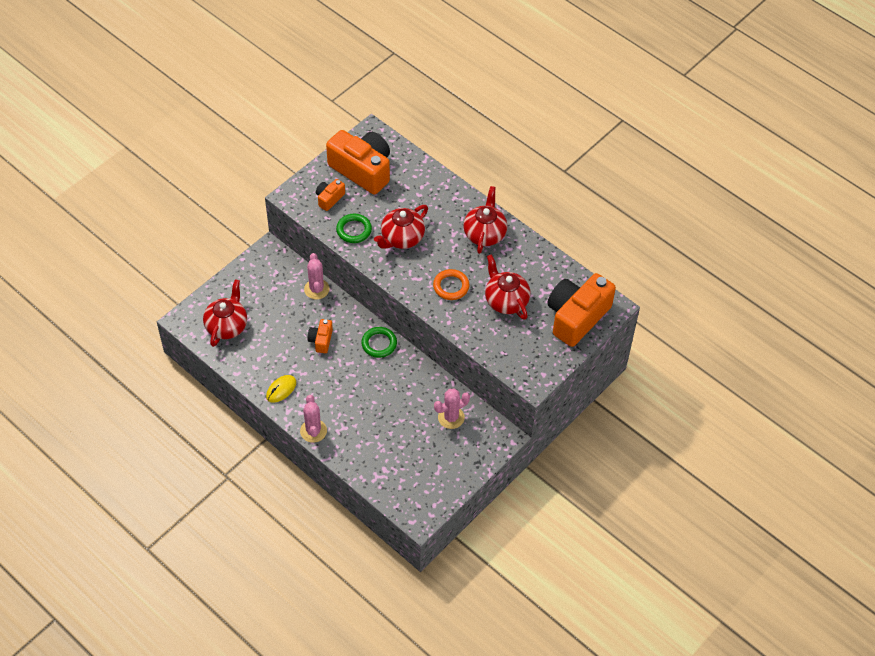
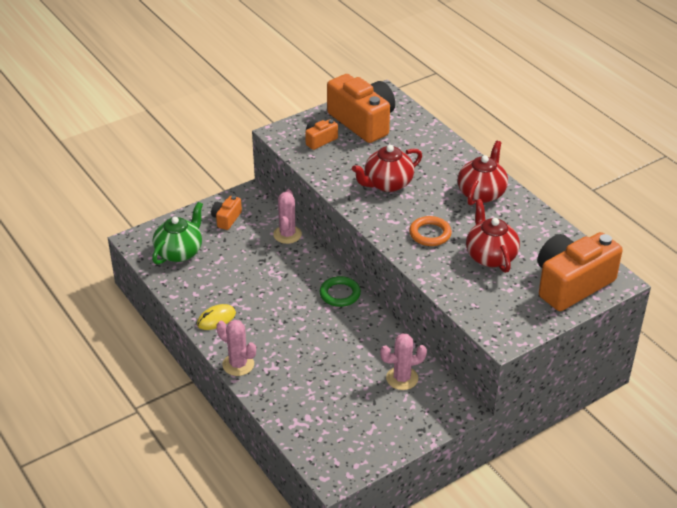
camera: 15 degrees right, 15 degrees down
(227, 326) = (179, 252): red teapot -> green teapot
(313, 431) = (238, 364): pink cactus -> pink cactus turned 60 degrees counterclockwise
(321, 340) = (276, 281): orange camera -> orange camera (226, 219)
(354, 230) = (337, 170): green ring -> none

